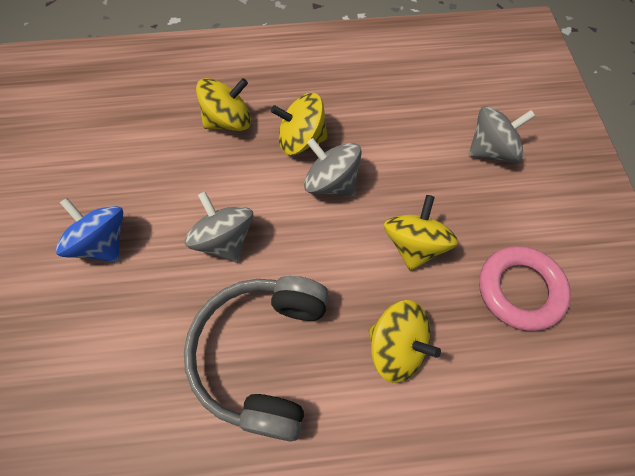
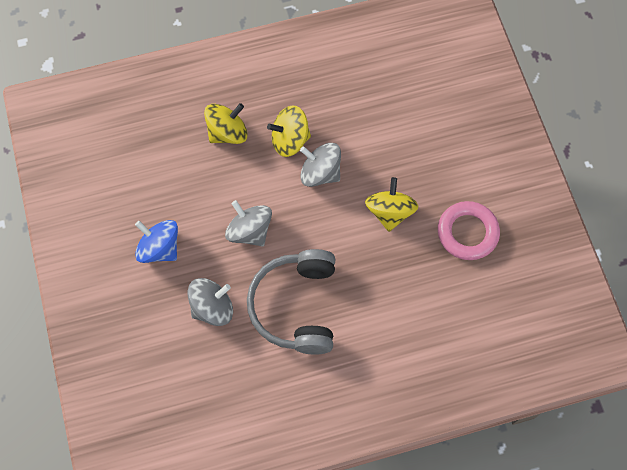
camera: 10 degrees left, 5 degrees up
(396, 348) = (386, 286): yellow spinning top -> none
(491, 150) = (440, 125): grey spinning top -> grey spinning top (212, 308)

